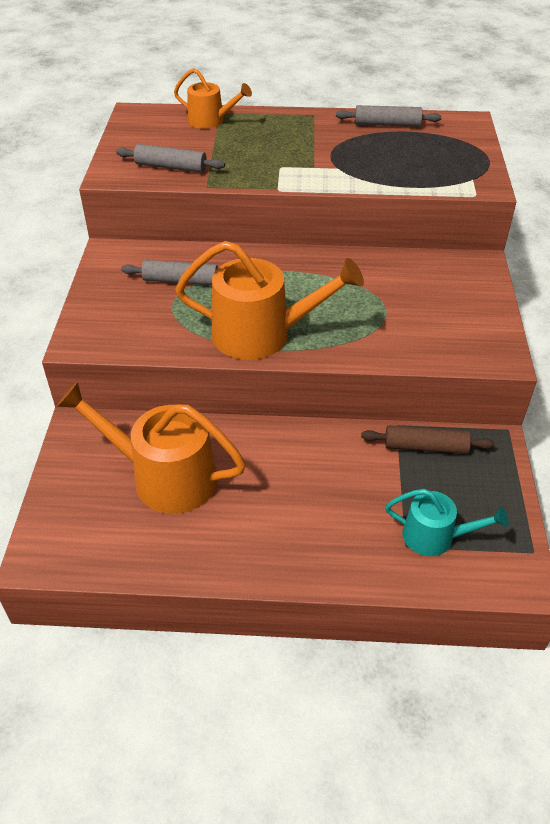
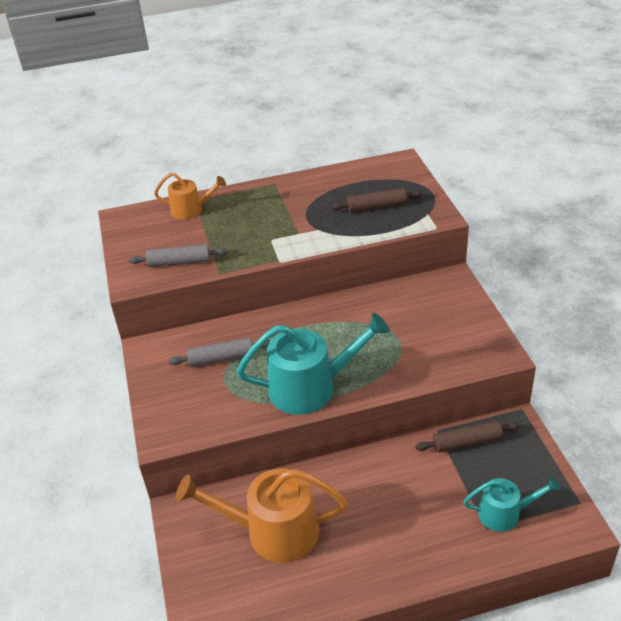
camera: 15 degrees left, 5 degrees down
(261, 334) = (311, 387): orange watering can -> turquoise watering can
(387, 124) = (338, 179): grey rolling pin -> none
(416, 160) = (376, 207): none -> brown rolling pin

